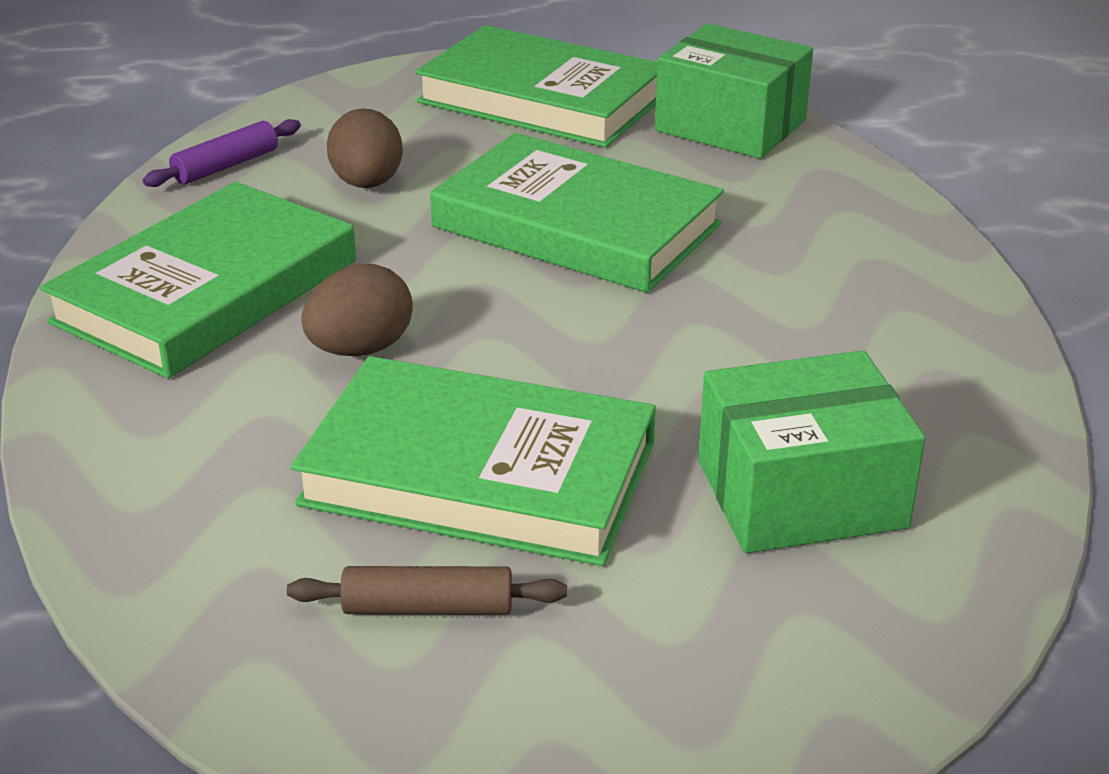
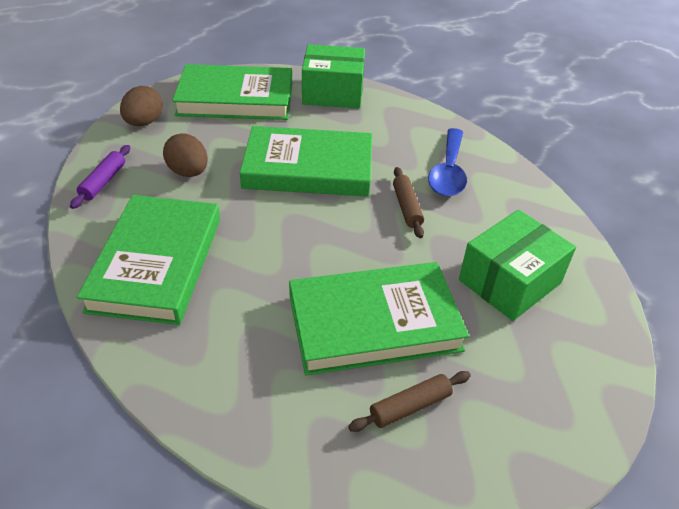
camera: 30 degrees left, 10 degrees up
(360, 349) = (263, 272): brown egg -> brown egg (144, 122)
(706, 327) = (407, 207): none -> brown rolling pin
(844, 295) = (448, 172): none -> blue spoon

